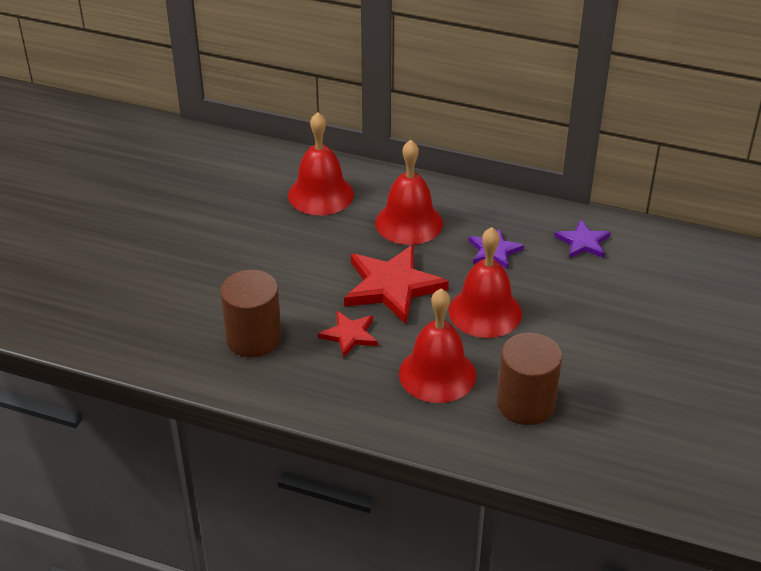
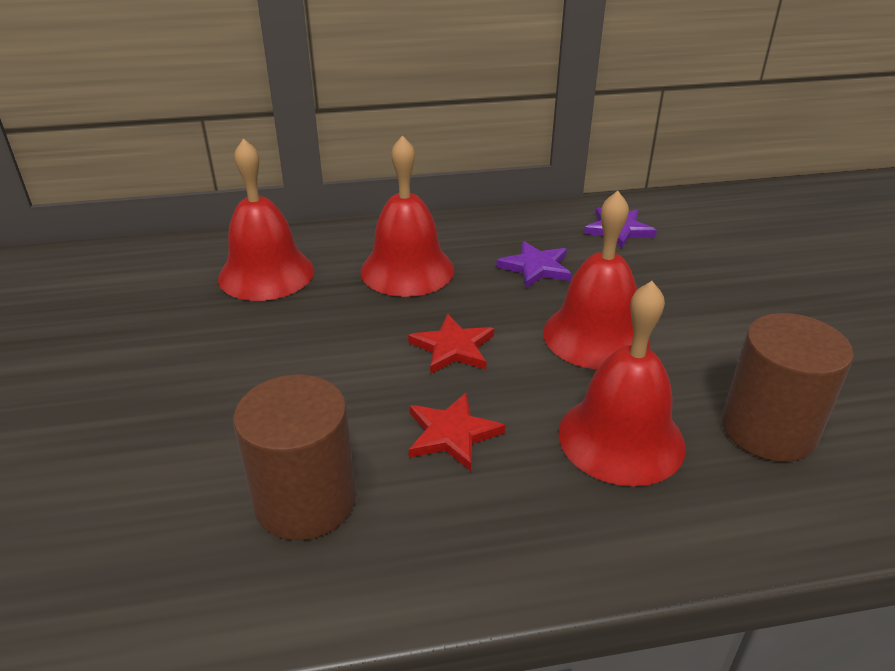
camera: 30 degrees left, 5 degrees down
(392, 286) = (453, 348): red star -> red star, size x0.55

